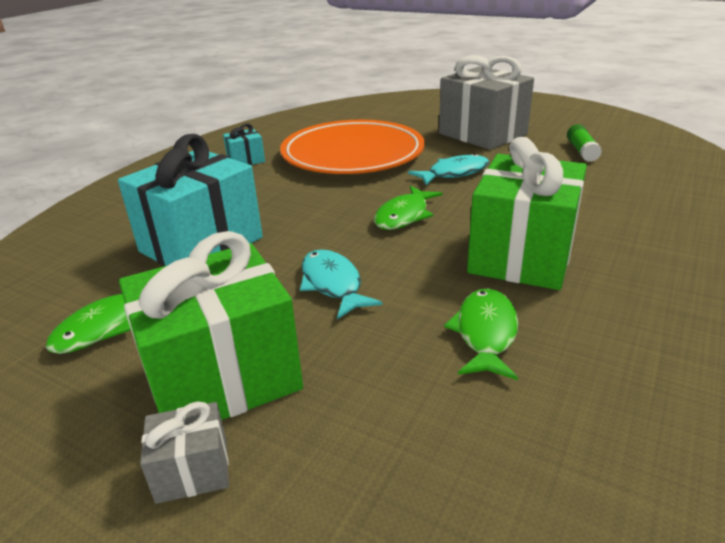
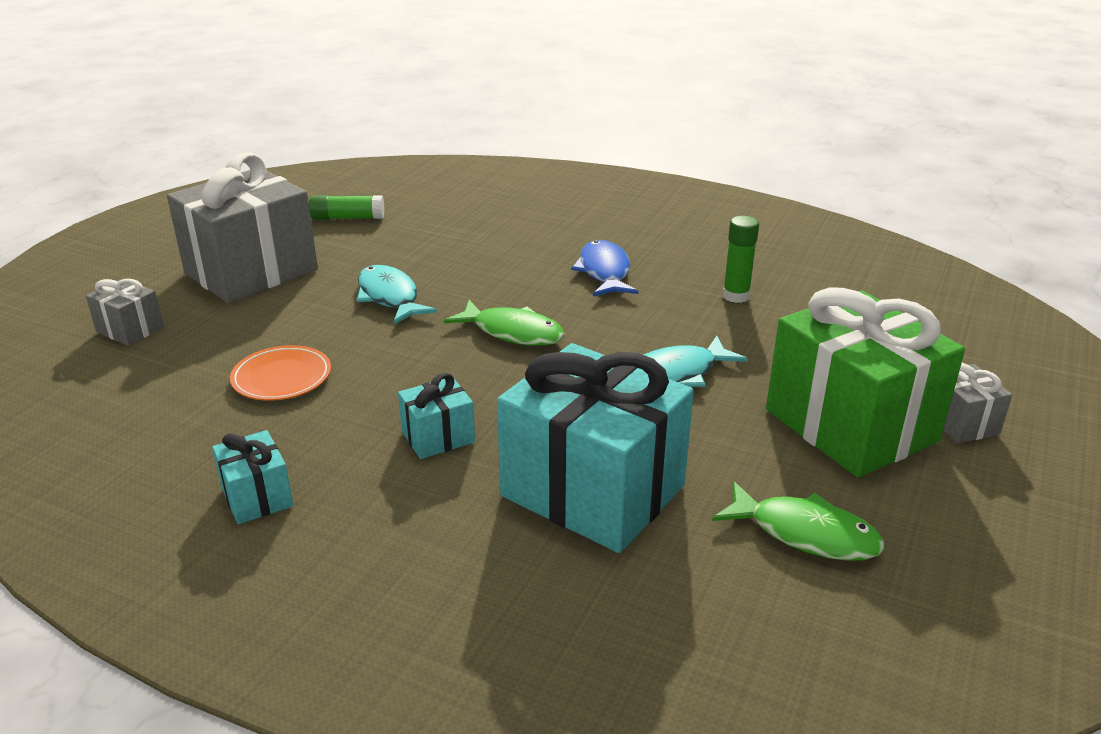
camera: 95 degrees left, 0 degrees up
(279, 197) = (438, 437): none -> turquoise gift
(352, 154) = (282, 378): orange plate -> orange plate, size x0.40
(407, 118) = (130, 329): none -> grey gift
(485, 333) = (736, 296): green fish -> green glue stick
(521, 255) = (604, 272): green gift -> blue fish

